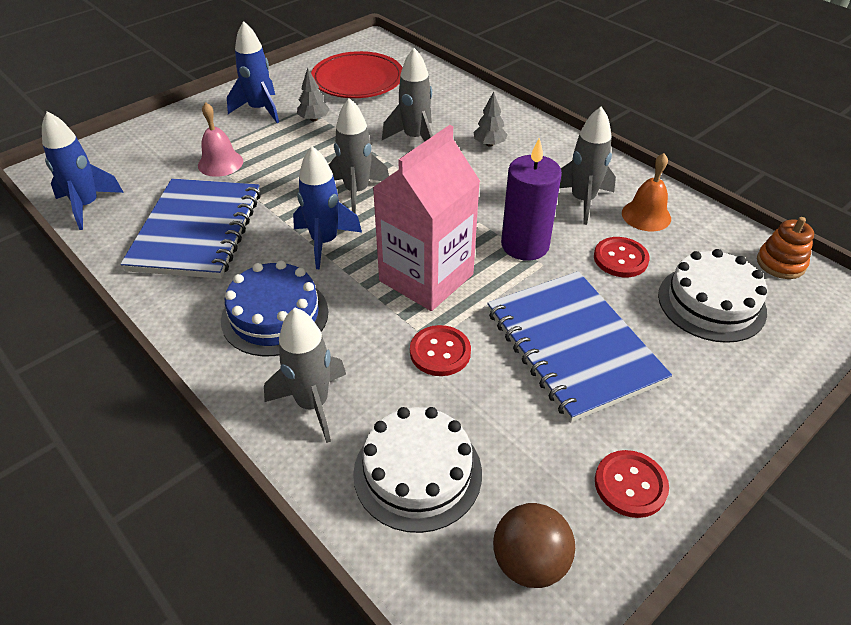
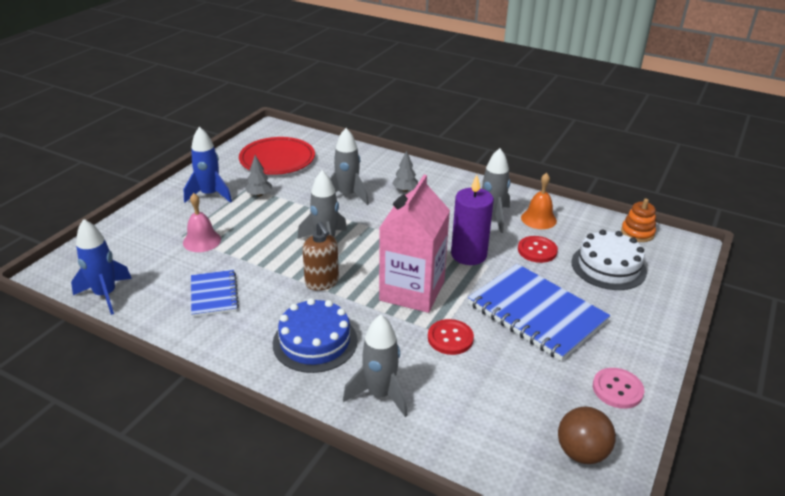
camera: 20 degrees left, 10 degrees down
(197, 231) = (214, 295): blue notebook -> blue notebook, size x0.55
(324, 242) = (322, 282): blue rocket -> brown soap dispenser
(417, 472) = (479, 419): white cake -> none
(630, 485) = (617, 389): red button -> pink button

